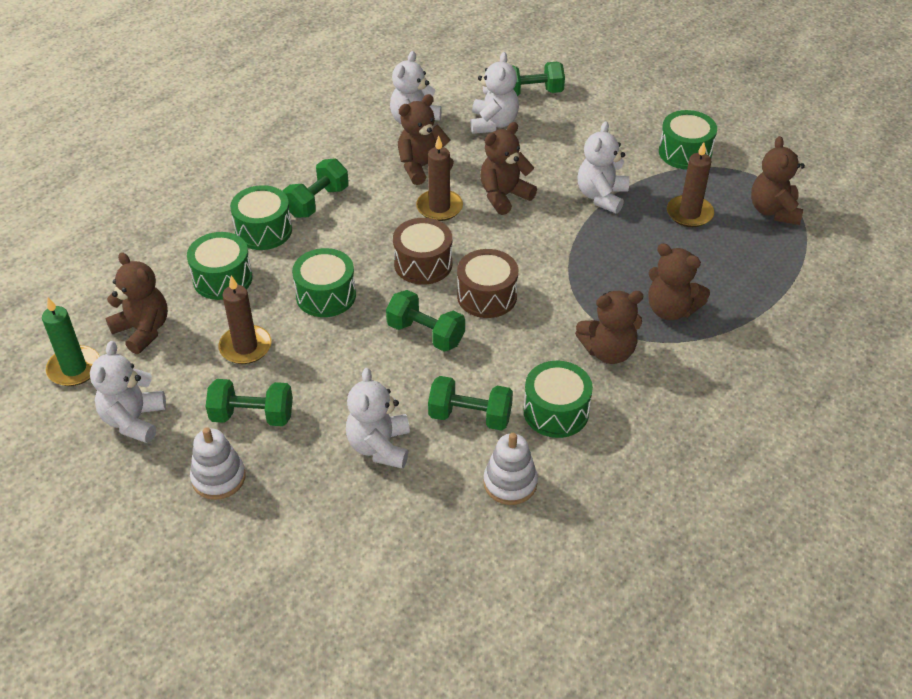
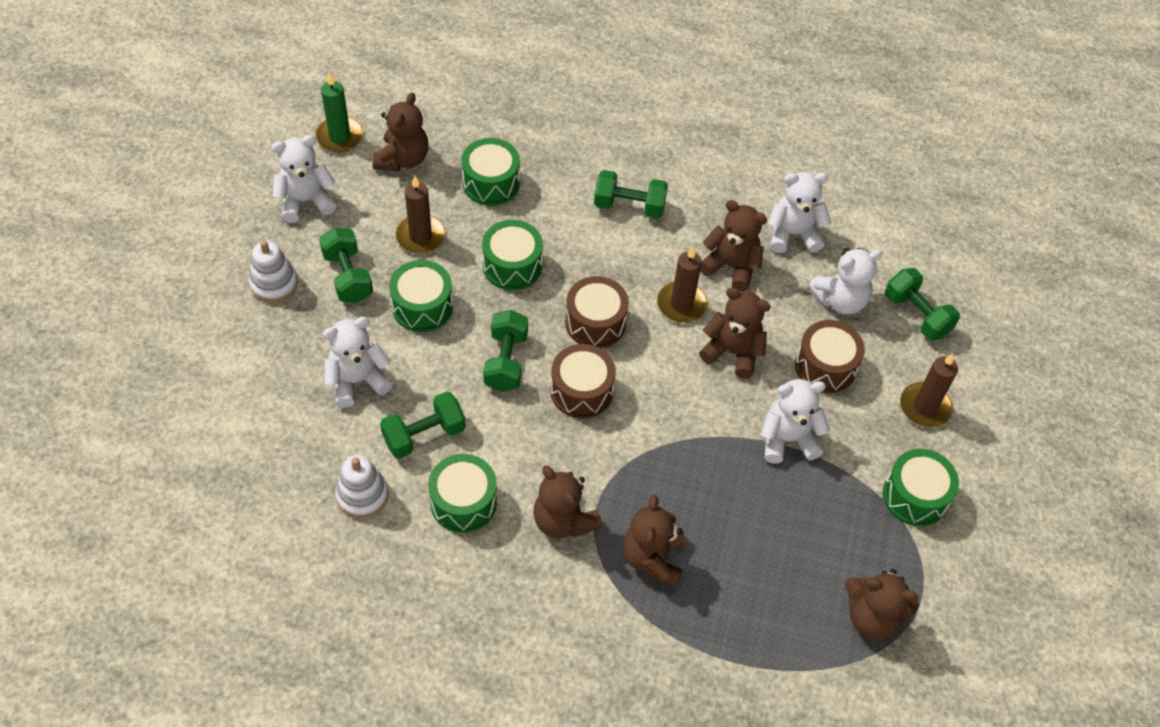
camera: 60 degrees right, 10 degrees up
(263, 230) = (567, 184): green drum -> green drum (422, 306)
(470, 416) = (424, 435): green dumbbell -> green dumbbell turned 75 degrees clockwise
(548, 153) = (825, 366): none -> brown drum
(689, 213) = (813, 532): brown candle -> brown candle (924, 407)
(773, 211) = (871, 617): brown teddy bear -> brown teddy bear turned 135 degrees counterclockwise

